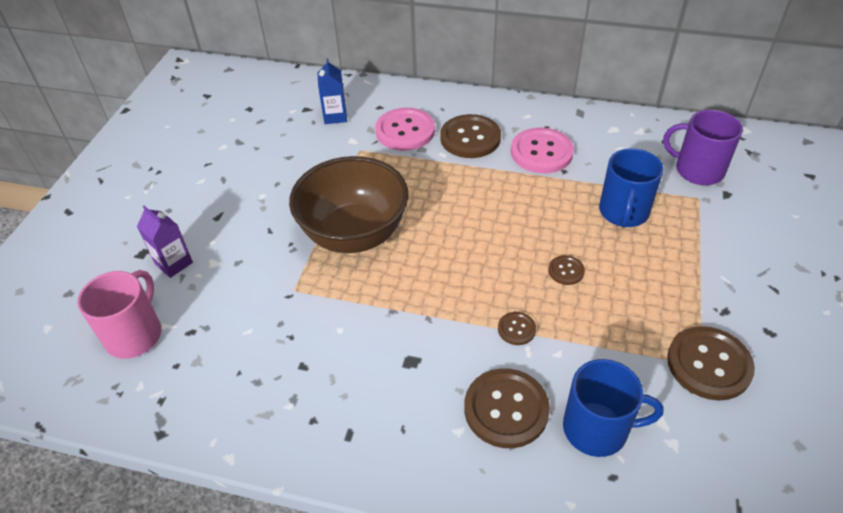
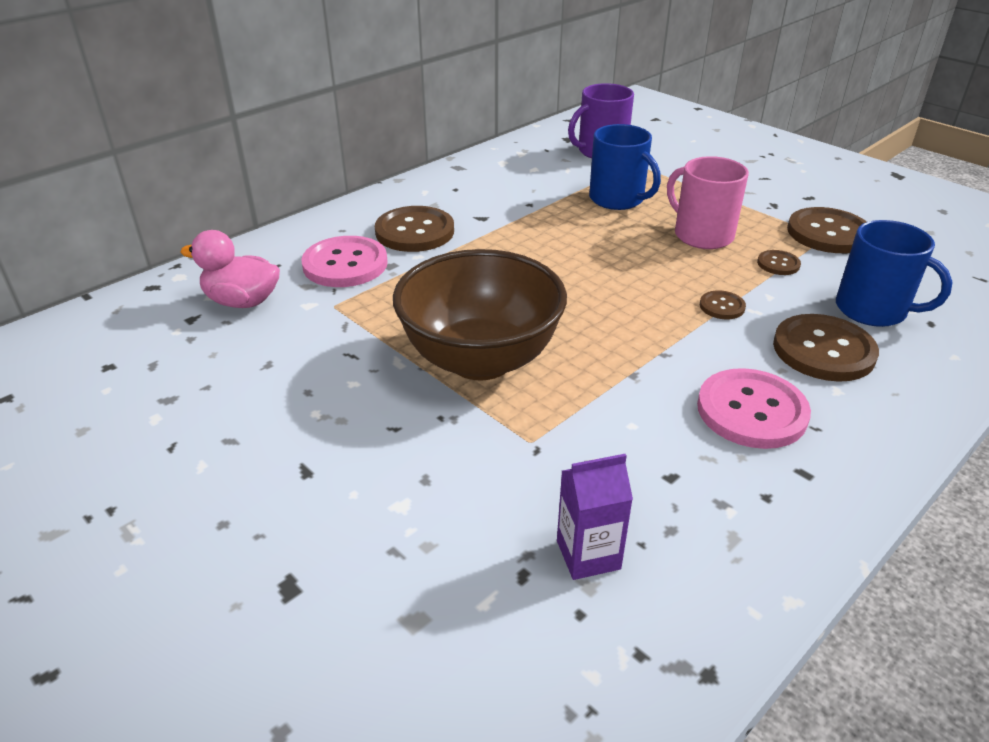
camera: 60 degrees left, 10 degrees down
(135, 334) = (473, 651): pink mug -> pink mug (702, 235)
(174, 263) = (355, 552): purple carton -> purple carton (588, 555)
(335, 116) = (242, 301): blue carton -> pink duck
(541, 152) = (489, 204): pink button -> pink button (751, 411)
(566, 271) = (666, 253): brown button -> brown button (778, 264)
(597, 429) = (872, 310): blue mug -> blue mug turned 90 degrees clockwise

